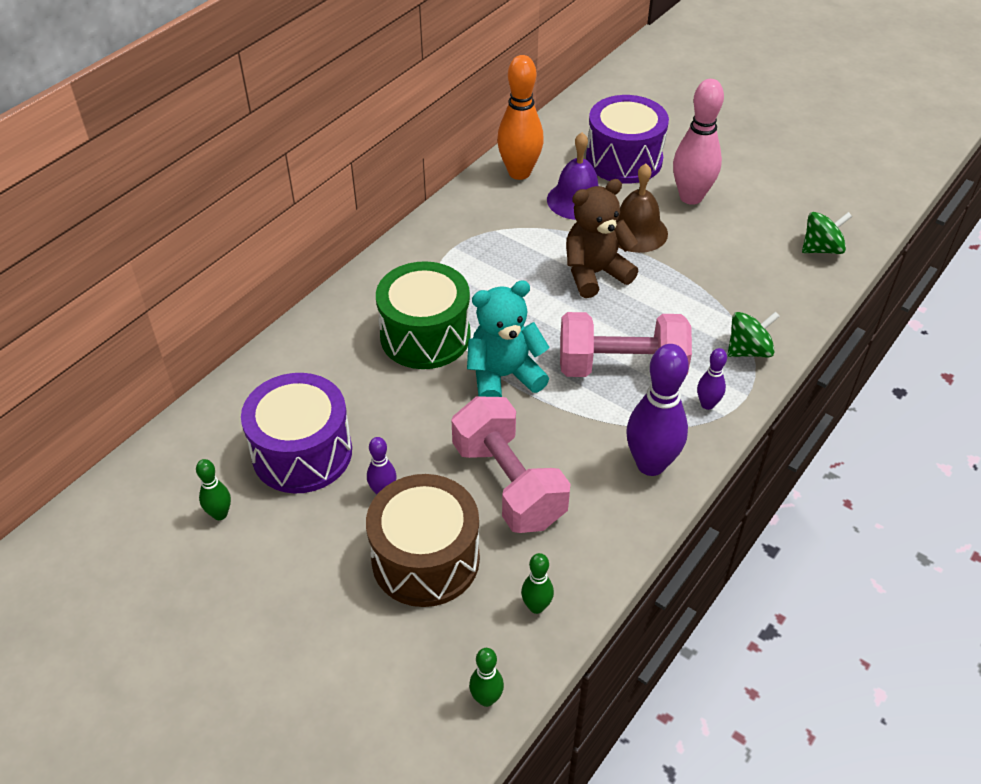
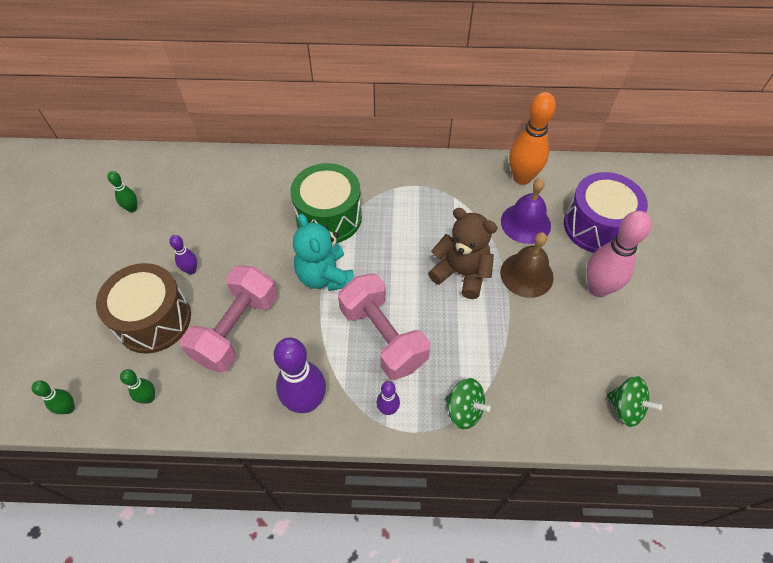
camera: 55 degrees right, 10 degrees up
(302, 453) = (196, 216): purple drum -> none
(504, 376) = (325, 276): turquoise teddy bear -> turquoise teddy bear turned 150 degrees counterclockwise

